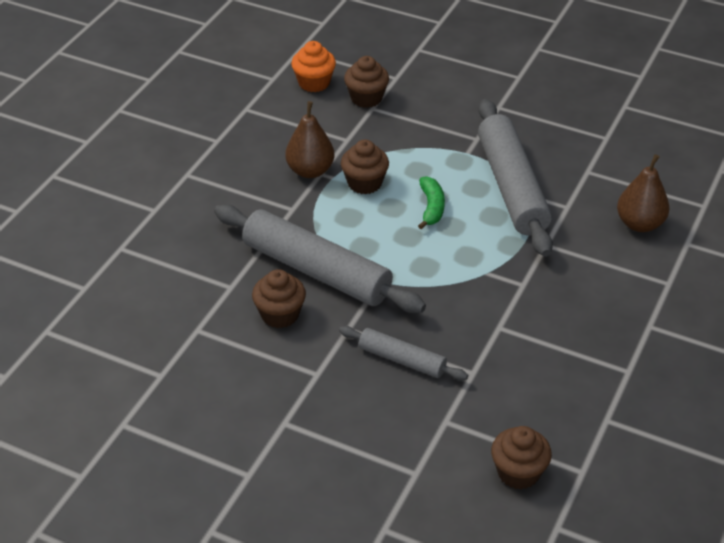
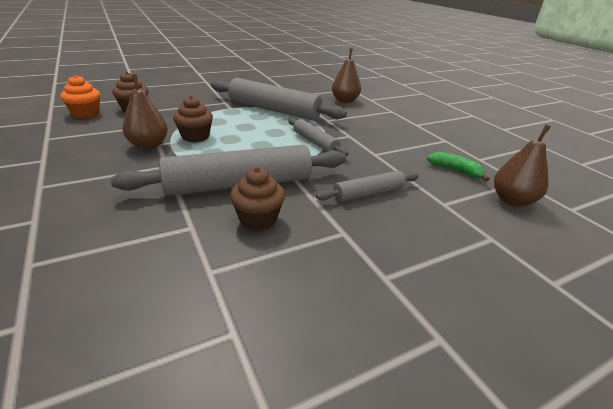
camera: 55 degrees left, 10 degrees down
(431, 207) = (251, 130): green banana -> green banana (455, 171)
(466, 268) = (315, 142): none -> grey rolling pin
(518, 472) = (512, 200): brown cupcake -> brown pear

